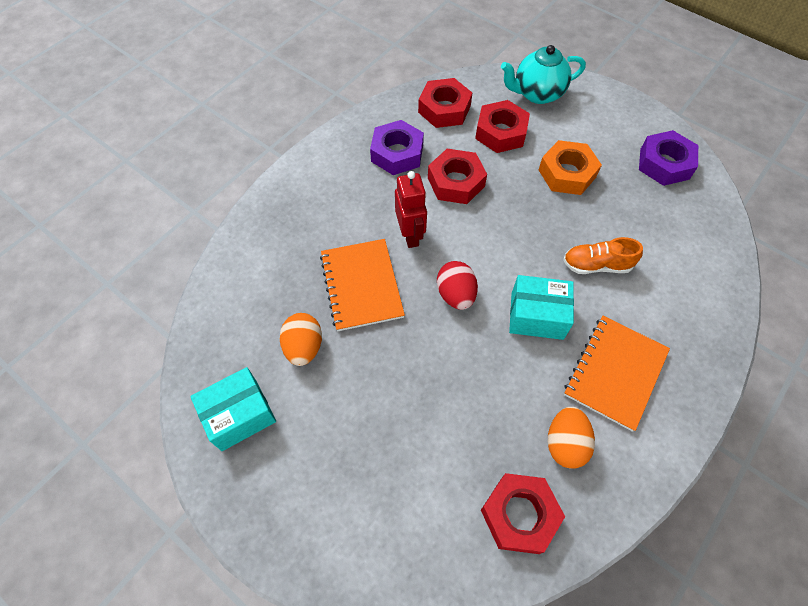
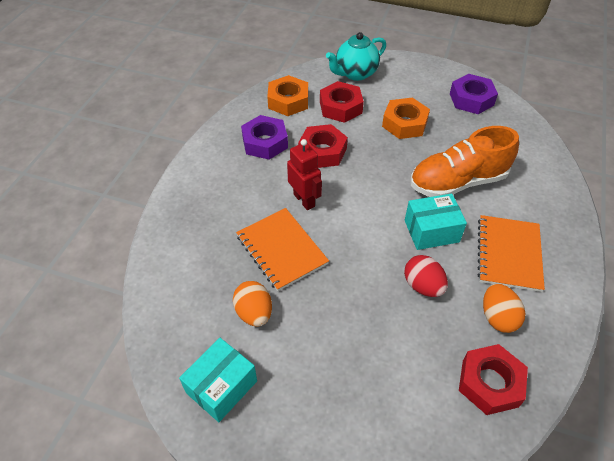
camera: 20 degrees left, 10 degrees down
(444, 109) = (288, 101): red nut -> orange nut
(456, 294) = (361, 234): red egg -> red egg (423, 286)
(596, 265) = (457, 182): orange shoe -> orange shoe, size x1.83

